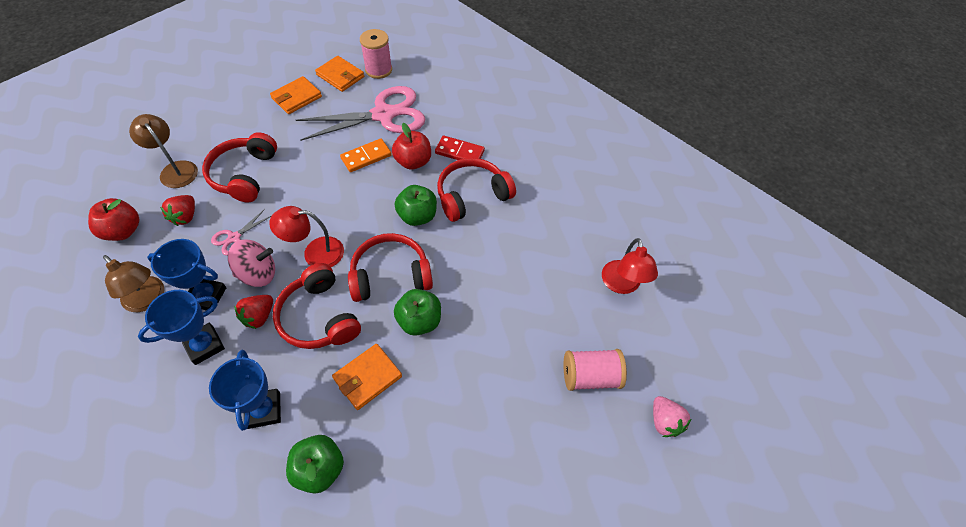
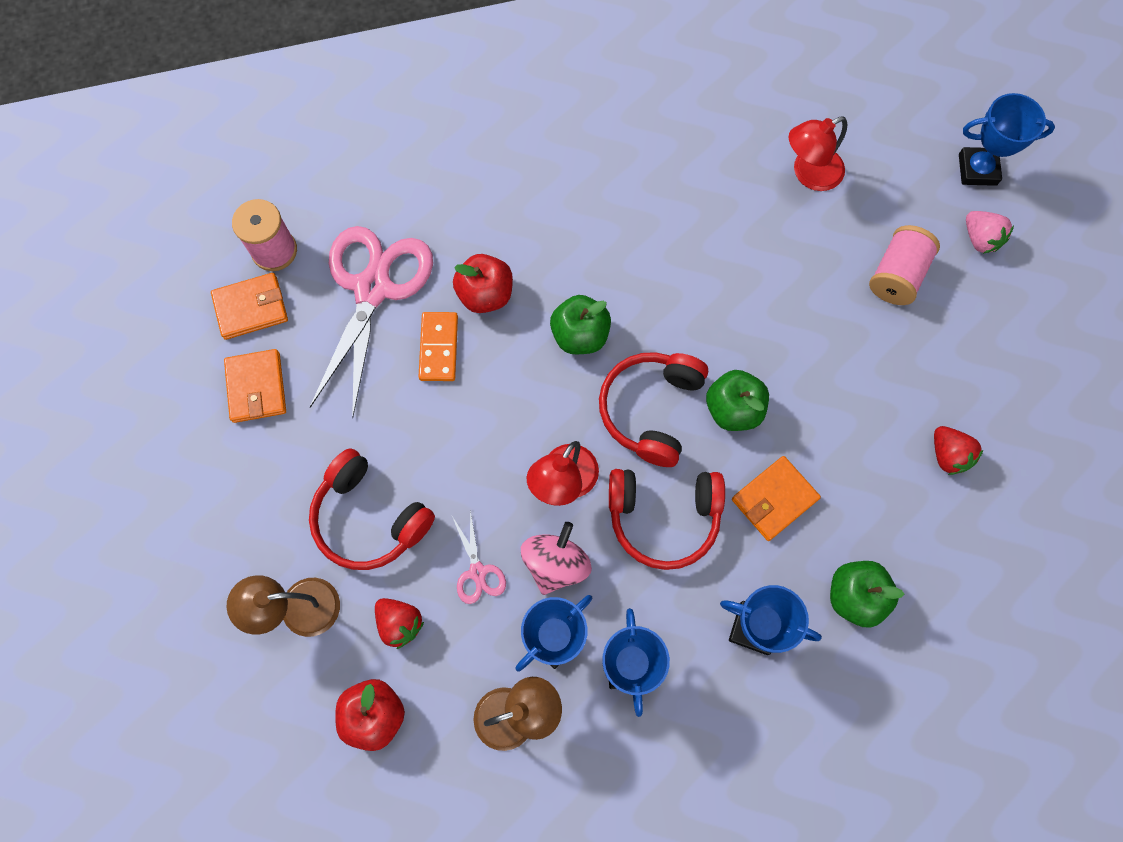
camera: 55 degrees left, 15 degrees up
(259, 316) = (623, 587): red strawberry -> red strawberry (948, 455)
(367, 377) = (774, 499): orange wallet -> orange wallet turned 60 degrees clockwise
(459, 152) = (505, 230): red domino -> none
(472, 195) = (586, 255): red headphones -> none
(622, 285) = (809, 174): red lamp -> red lamp turned 120 degrees clockwise
(664, 421) = (980, 239): pink strawberry -> pink strawberry turned 45 degrees clockwise
(718, 392) = (977, 169): none -> blue trophy

